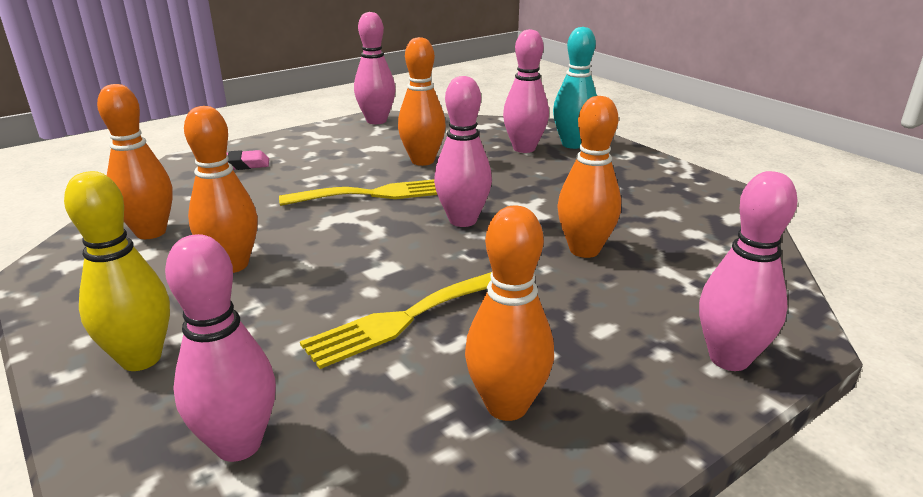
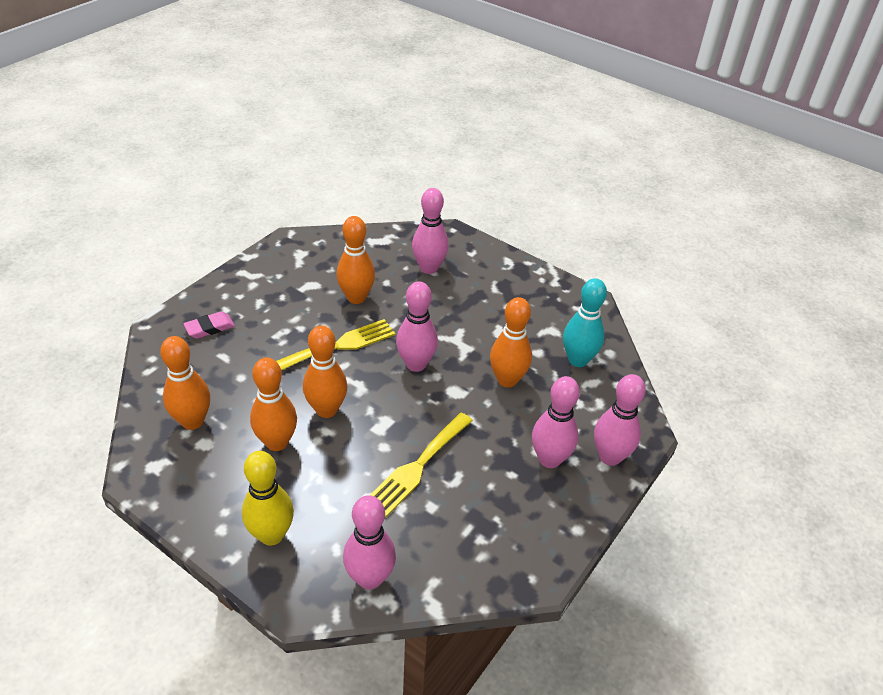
camera: 20 degrees left, 15 degrees up
(376, 121) = (291, 246): pink bowling pin -> pink bowling pin (549, 459)
(507, 406) = (502, 518): orange bowling pin -> orange bowling pin (326, 410)
(572, 144) = (464, 256): turquoise bowling pin -> turquoise bowling pin (578, 360)

